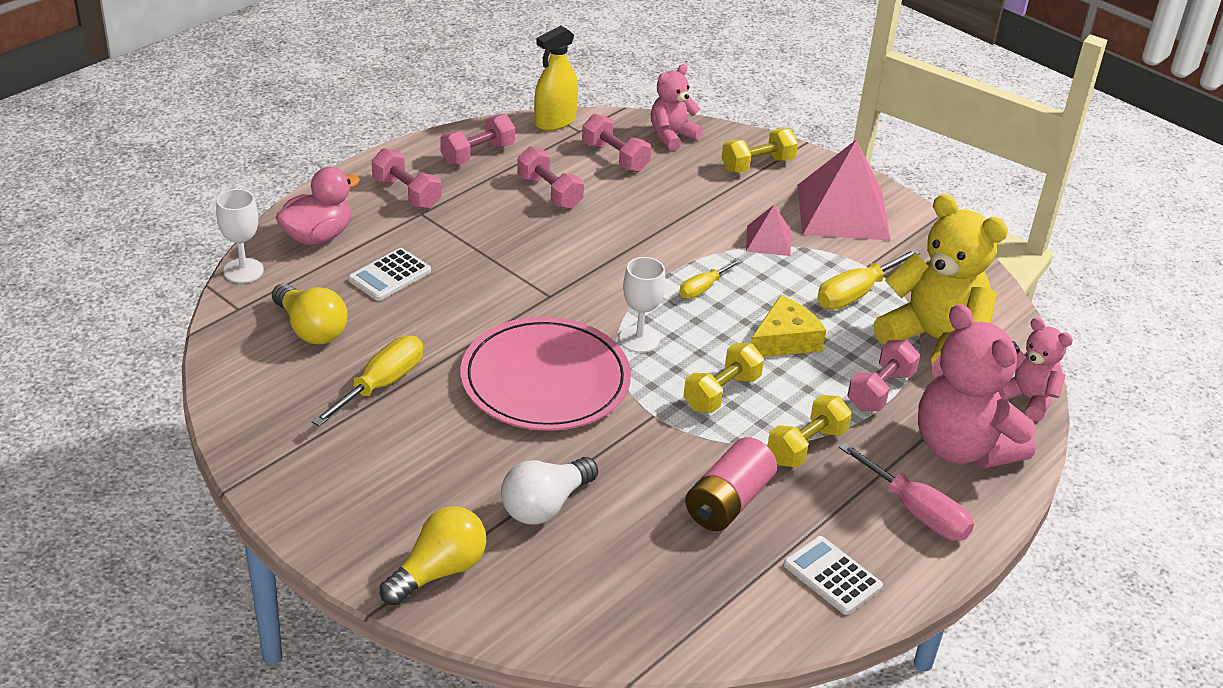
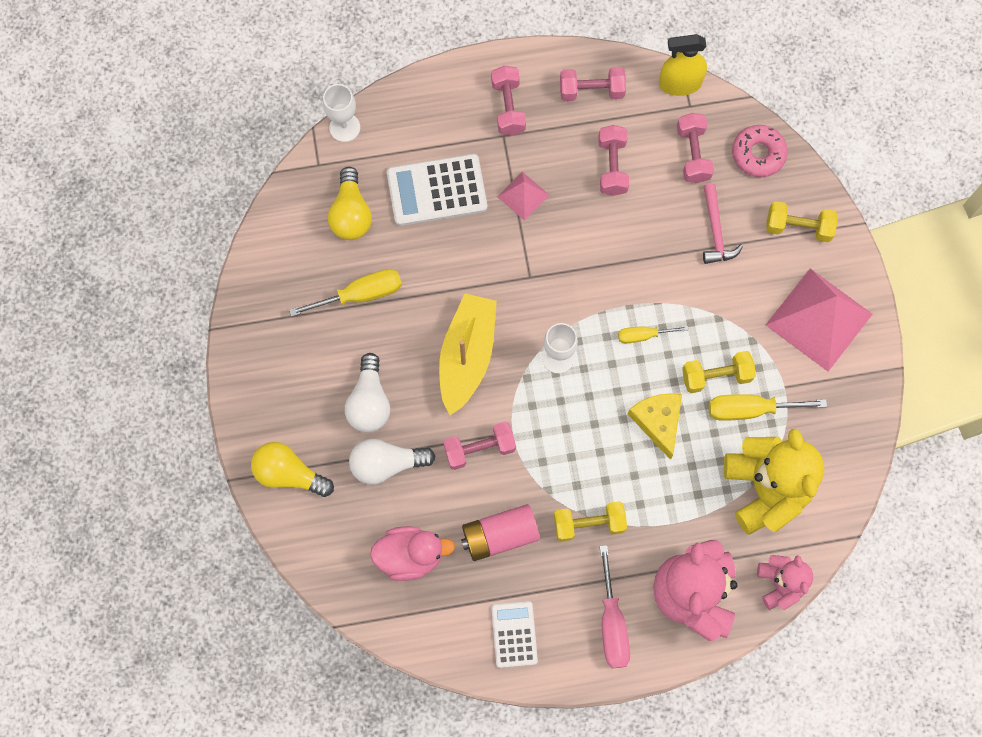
camera: 40 degrees right, 35 degrees up
(317, 236) = (416, 119): pink duck -> pink duck (410, 555)
(389, 275) = (437, 190): white calculator -> white calculator, size x1.62
(438, 571) = (289, 474): yellow light bulb -> yellow light bulb turned 150 degrees counterclockwise
(475, 464) = (369, 402): none -> white light bulb
(545, 380) = (467, 356): pink plate -> yellow boat
(672, 136) = (758, 154): pink teddy bear -> pink donut
(690, 195) = (716, 231): none -> pink hammer
(721, 393) = (573, 442): yellow dumbbell -> yellow dumbbell (716, 376)
(768, 240) = (733, 315): pink pyramid -> pink pyramid (523, 195)
(785, 340) = (658, 421): yellow cheese -> yellow cheese turned 105 degrees counterclockwise
(880, 391) = (683, 509): pink dumbbell -> pink dumbbell (479, 449)

